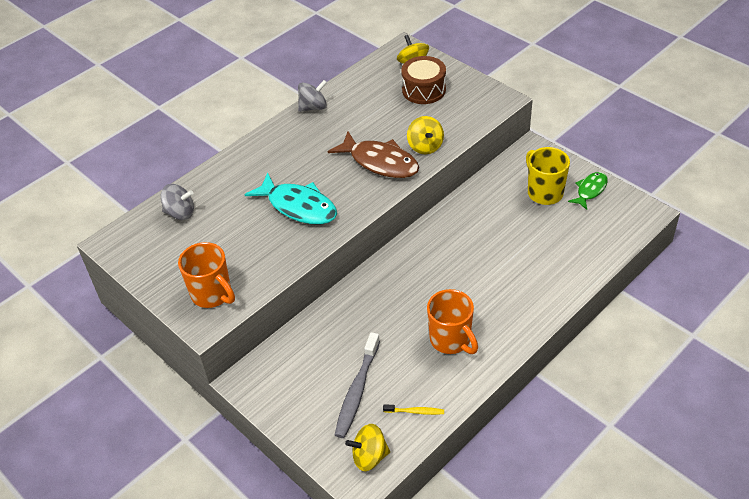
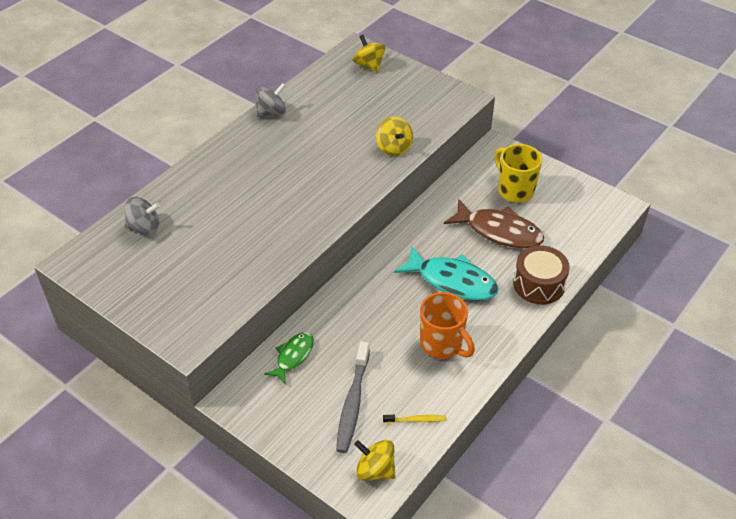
camera: 10 degrees left, 0 degrees up
(212, 294) = (192, 311): orange mug -> none
(299, 206) = (271, 215): turquoise fish -> turquoise fish (452, 281)
(369, 457) = (375, 470): yellow spinning top -> yellow spinning top turned 45 degrees clockwise
(380, 162) = (350, 166): brown fish -> brown fish (499, 231)
(424, 90) = (384, 91): brown drum -> brown drum (539, 284)
(590, 190) = (560, 186): green fish -> green fish (293, 356)

